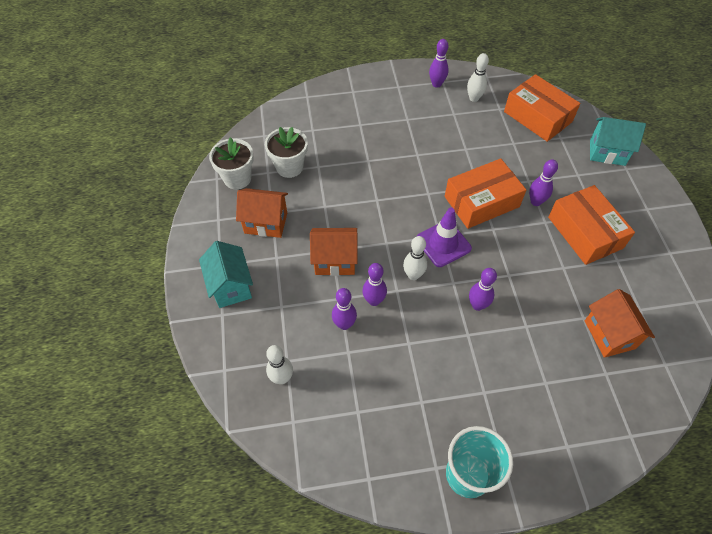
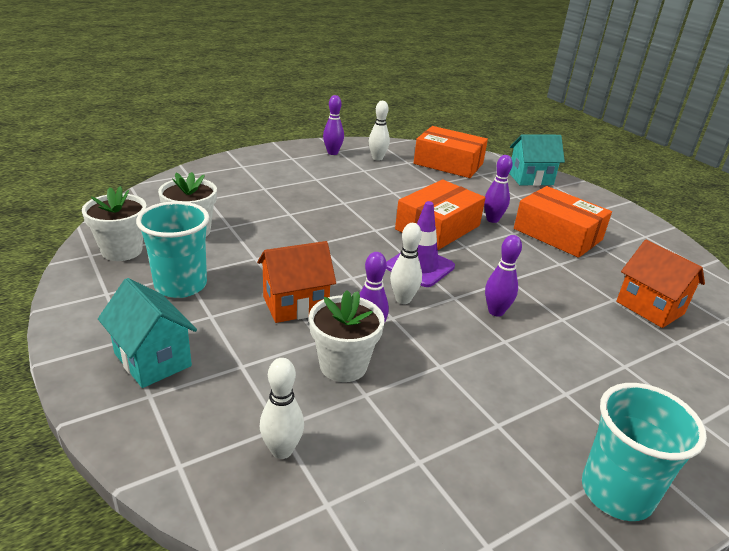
camera: 25 degrees left, 25 degrees down
(266, 223) = (181, 285): orange house -> turquoise cup
(344, 324) = (343, 365): purple bowling pin -> white flower pot

